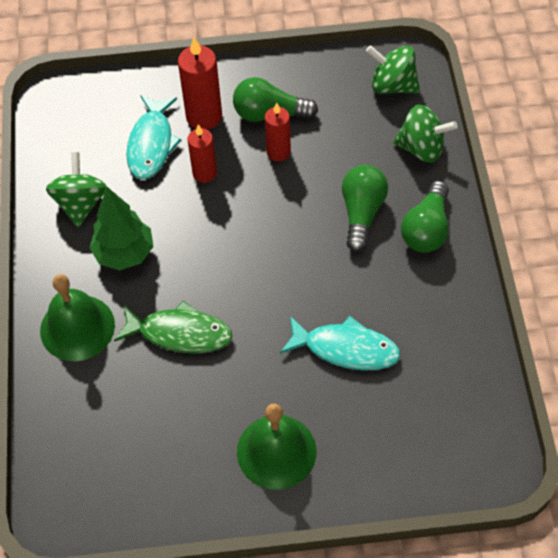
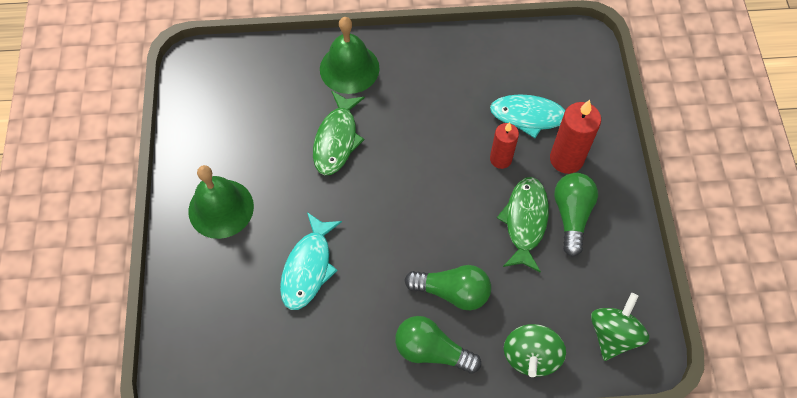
camera: 90 degrees right, 5 degrees up
(80, 203) = (469, 66): green spinning top -> none
(124, 254) = (417, 99): green tree -> none
(278, 152) = (525, 221): red candle -> green fish

